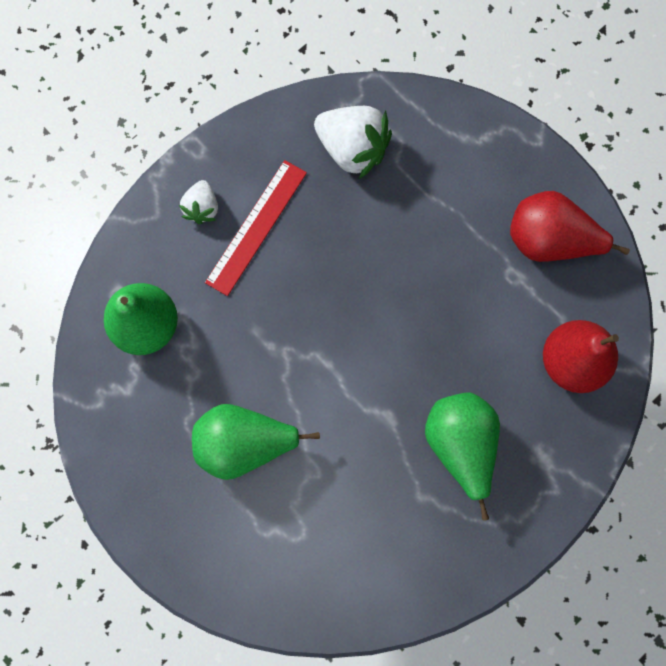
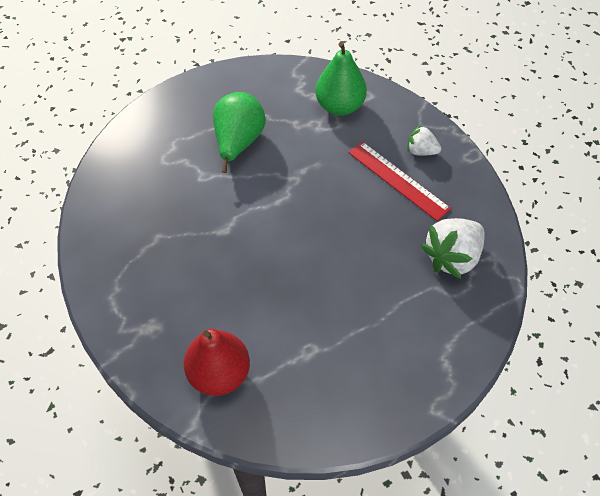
camera: 105 degrees right, 20 degrees down
(460, 444) = (184, 271): green pear -> none
(549, 241) = (333, 389): red pear -> none

